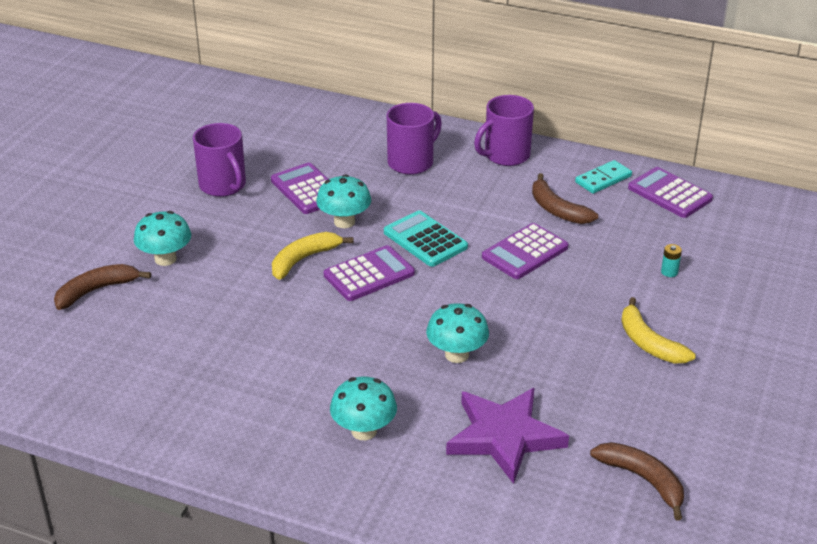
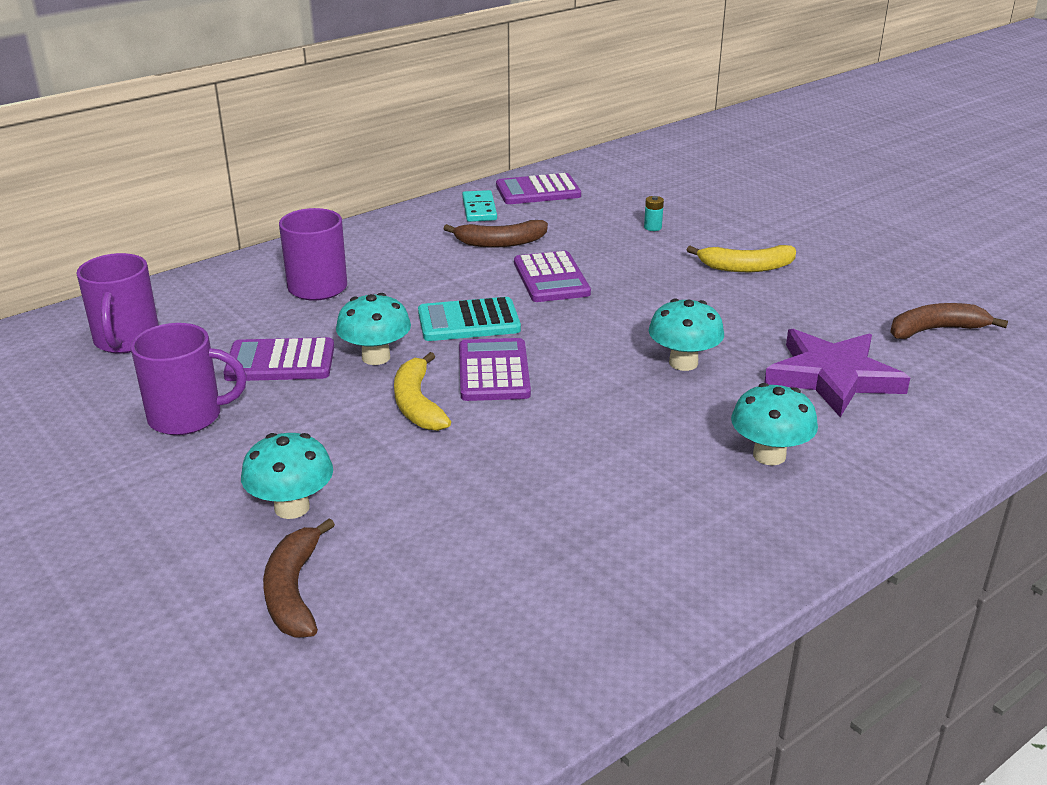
camera: 60 degrees left, 5 degrees down
(505, 155) = (377, 238): purple mug -> purple mug (126, 340)

